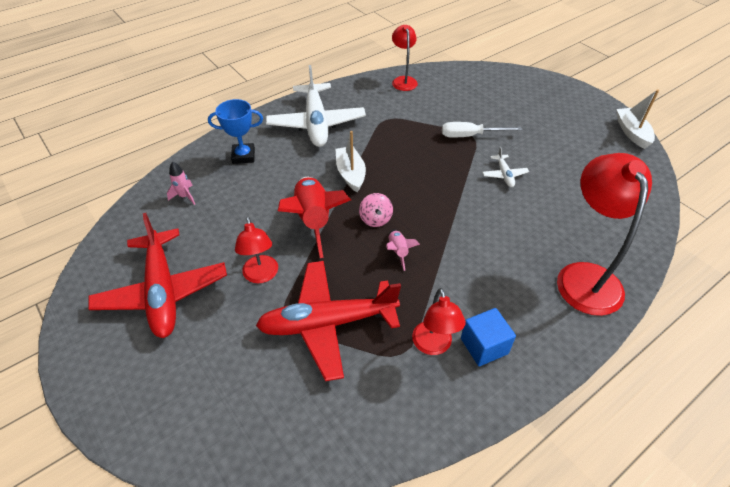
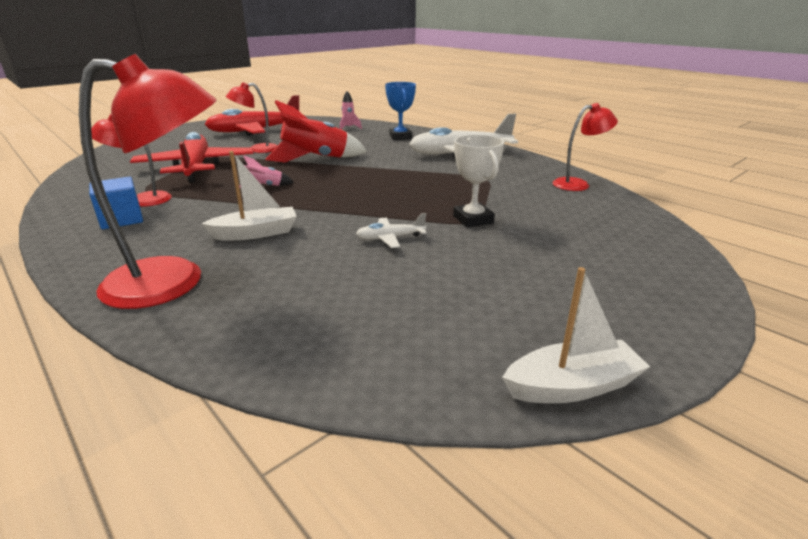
camera: 85 degrees right, 20 degrees down
(350, 174) = (381, 168): white boat -> white boat (256, 233)
(375, 219) = (313, 178): pink spinning top -> none
(470, 135) = (473, 219): white screwdriver -> white trophy

